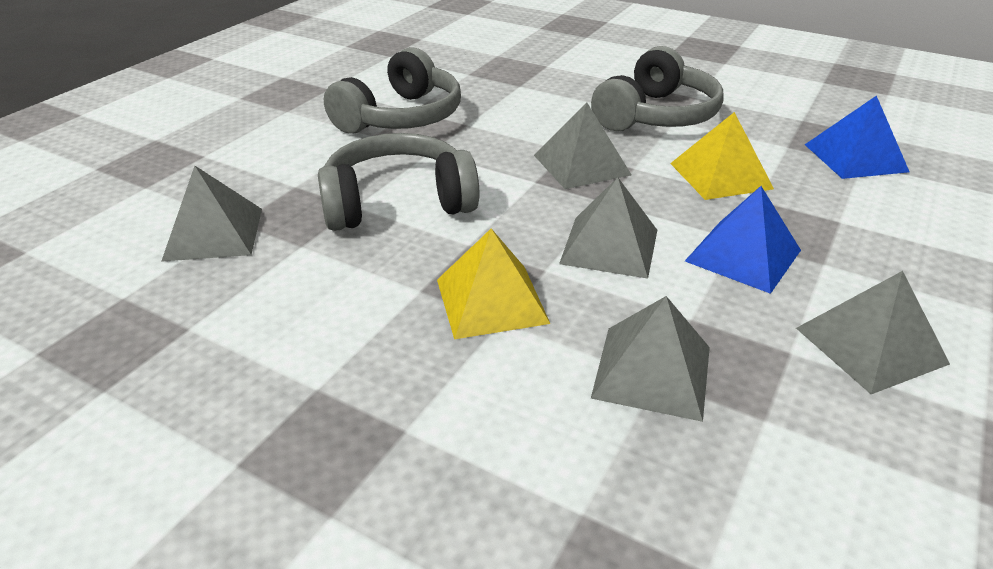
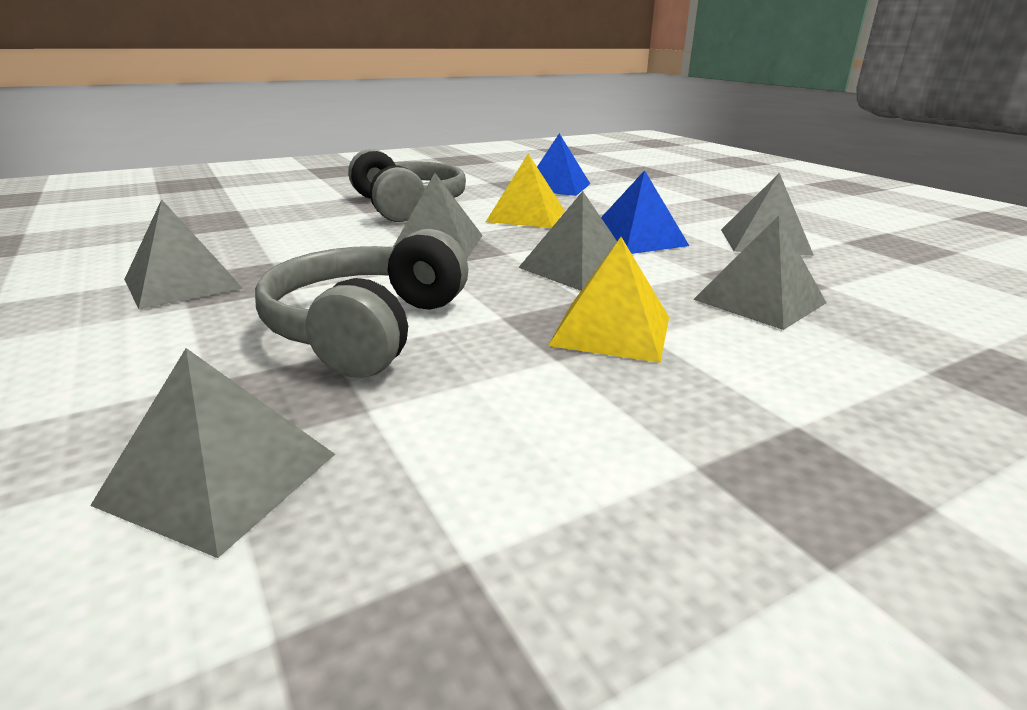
camera: 60 degrees left, 10 degrees down
(401, 117) = (182, 283): grey headphones -> grey pyramid

